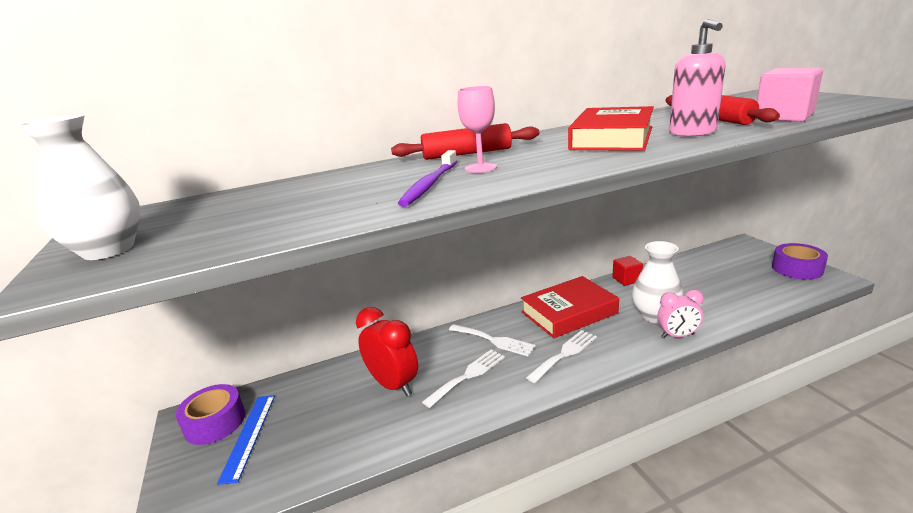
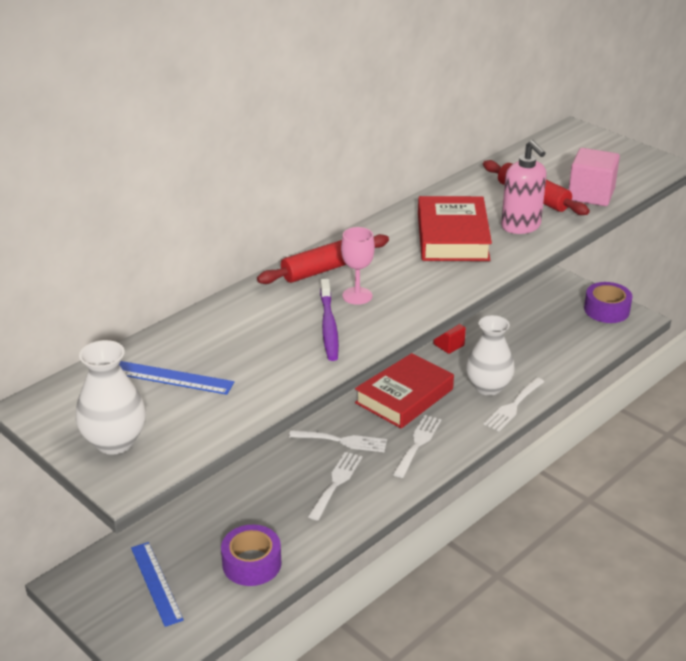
camera: 25 degrees left, 10 degrees up
(215, 422) = (106, 580): purple tape -> purple tape (252, 563)
(238, 209) = (172, 378): none -> blue ruler
(393, 385) = (267, 506): red clock -> none
(677, 336) = (513, 406): pink clock -> white fork

